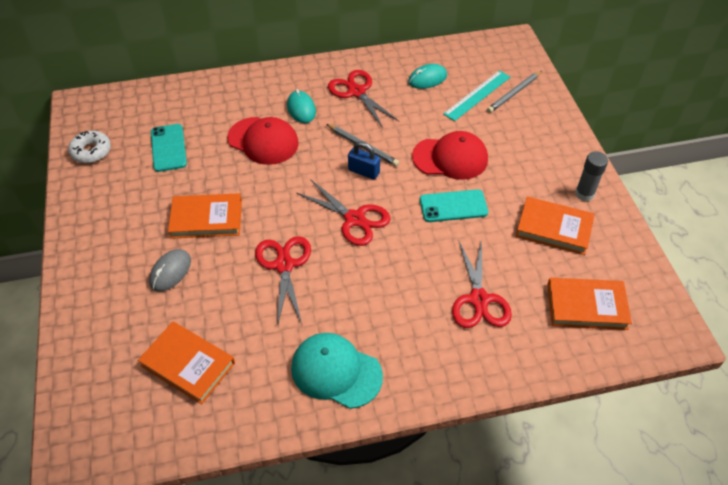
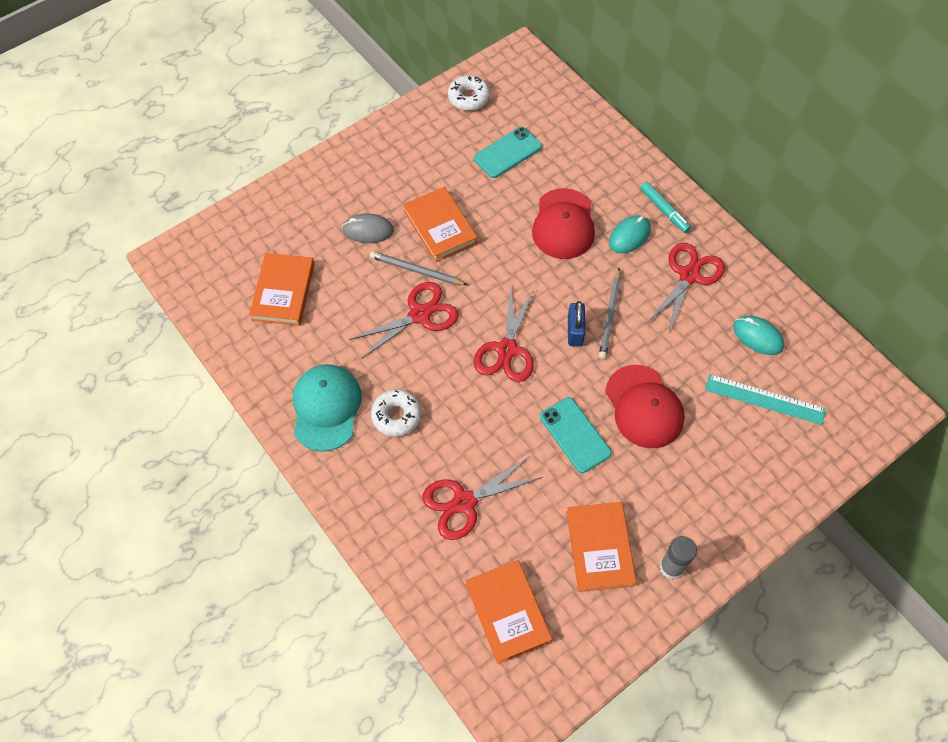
camera: 65 degrees right, 10 degrees up
(293, 82) = (664, 210): none -> turquoise marker
(374, 319) = (396, 416): none -> white donut
(514, 93) = (795, 438): grey pencil -> grey pencil (416, 271)

